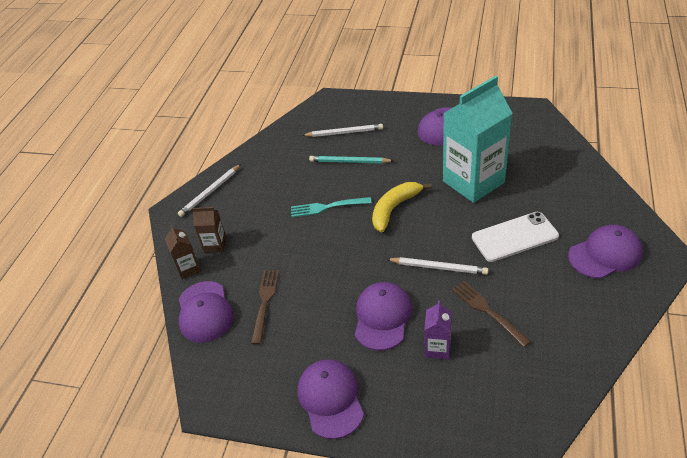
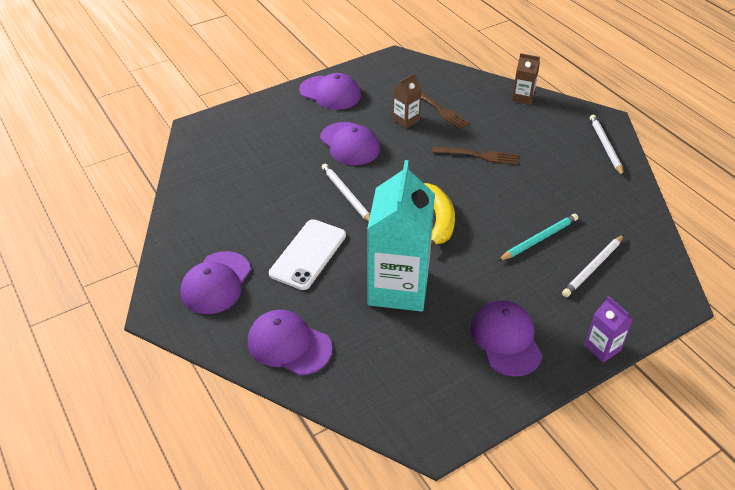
camera: 130 degrees right, 0 degrees up
(205, 312) = (469, 86): purple cap -> purple cap (289, 345)
(215, 245) = (531, 118): brown carton -> brown carton (406, 120)
(327, 207) = (495, 189): turquoise fork -> none
(437, 348) = (292, 148): purple carton -> purple carton (602, 348)
(438, 267) = (346, 195): white pencil -> white pencil turned 90 degrees clockwise
(487, 311) = (278, 187): brown fork -> brown fork (478, 155)

